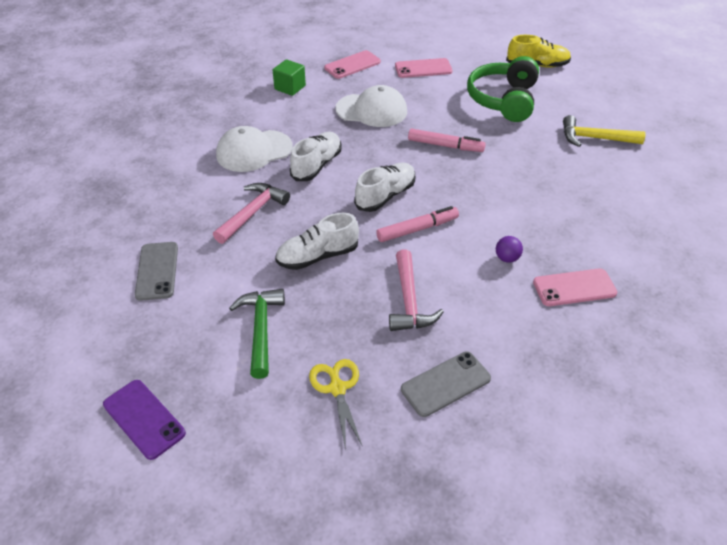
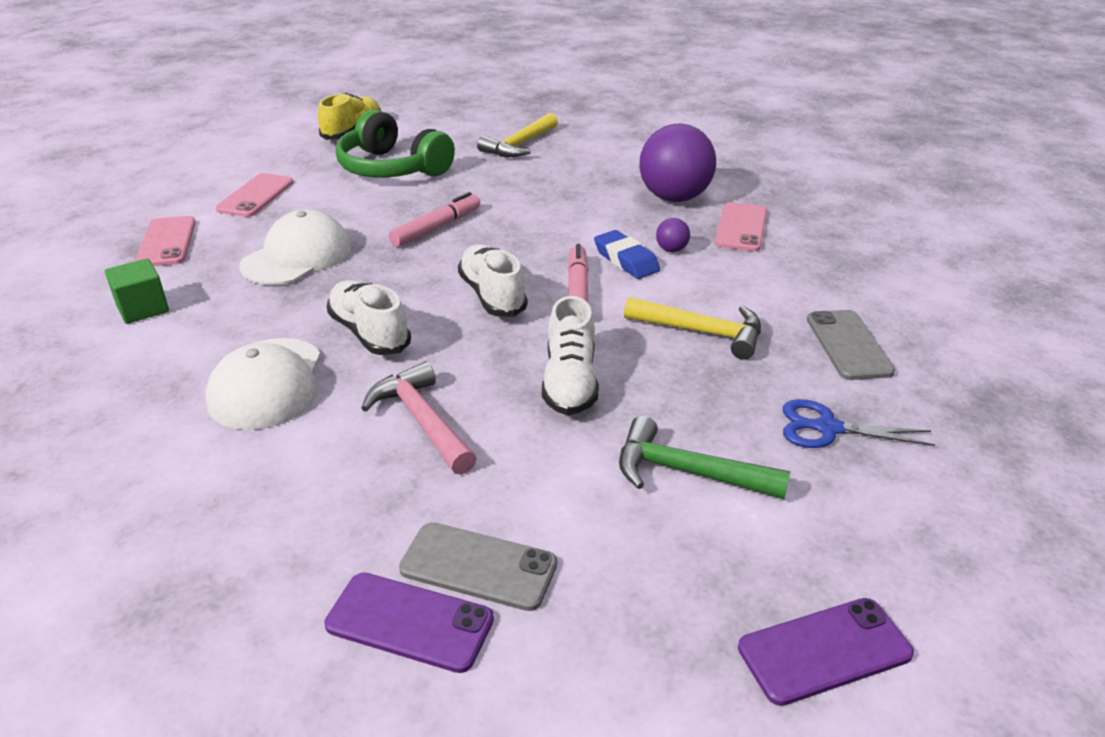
camera: 65 degrees left, 10 degrees down
(116, 261) = (409, 622): none -> purple phone
(337, 388) = (827, 428): yellow scissors -> blue scissors
(409, 301) = (702, 332): pink hammer -> yellow hammer
(474, 240) = (626, 260): none -> blue eraser
(589, 239) = (674, 198): none -> purple ball

